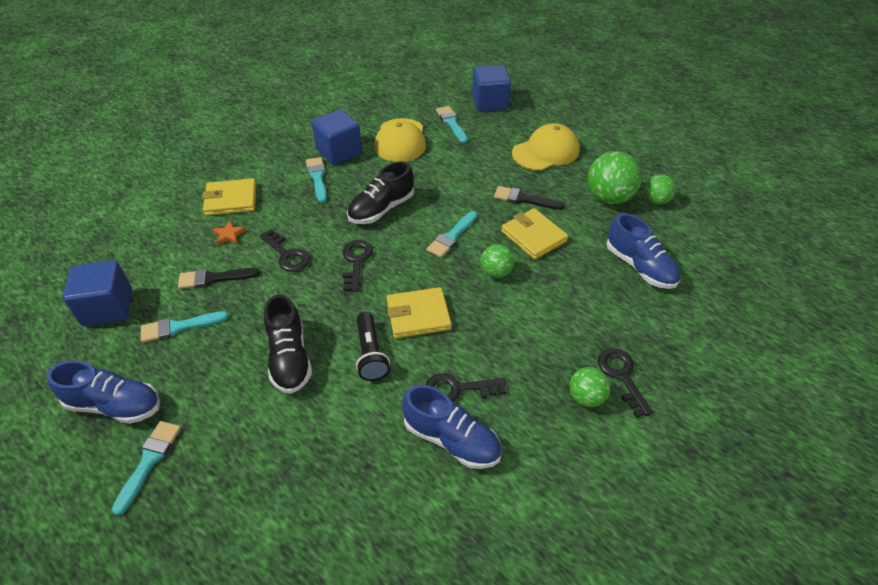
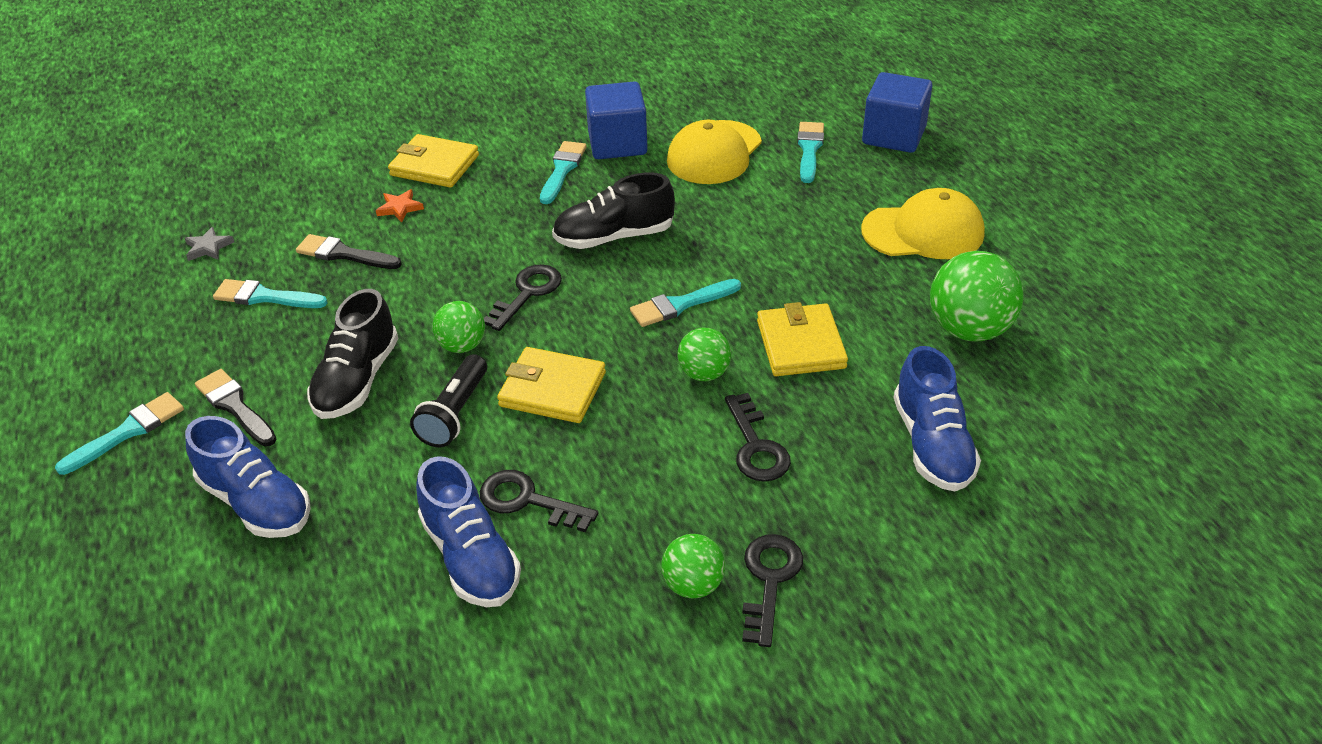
camera: 30 degrees right, 5 degrees down
(108, 308) = (208, 247): blue cube -> grey star
(115, 405) = (139, 357): blue shoe -> blue shoe (256, 502)
(287, 254) = (449, 255): black key -> black key (756, 446)
(524, 199) = (830, 289): black brush -> black brush (235, 406)
(655, 201) = (1046, 359): green ball -> green ball (462, 346)

